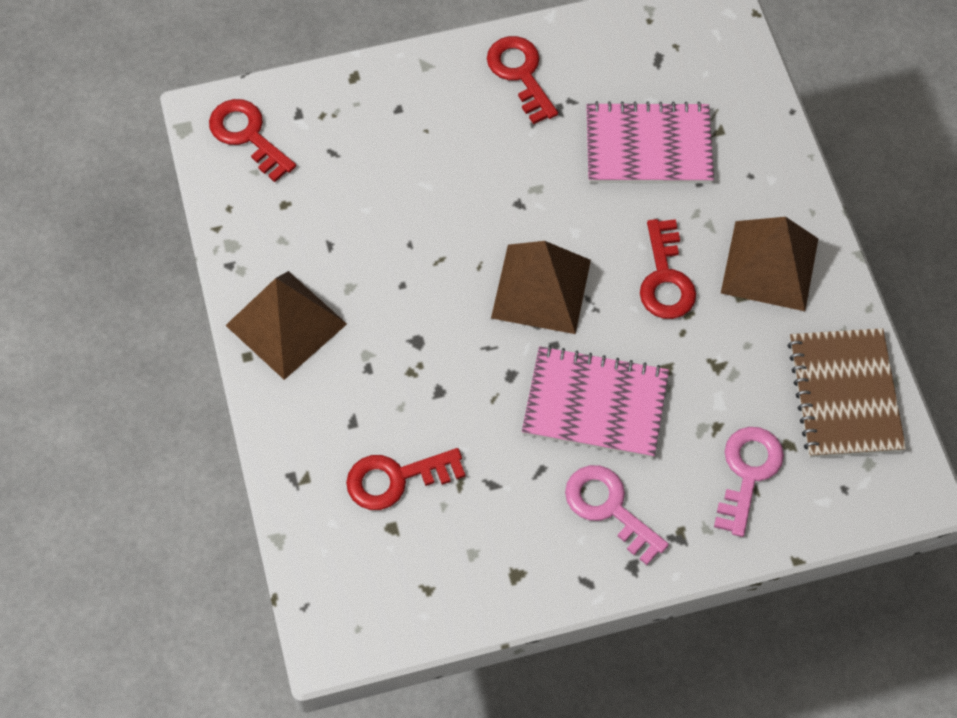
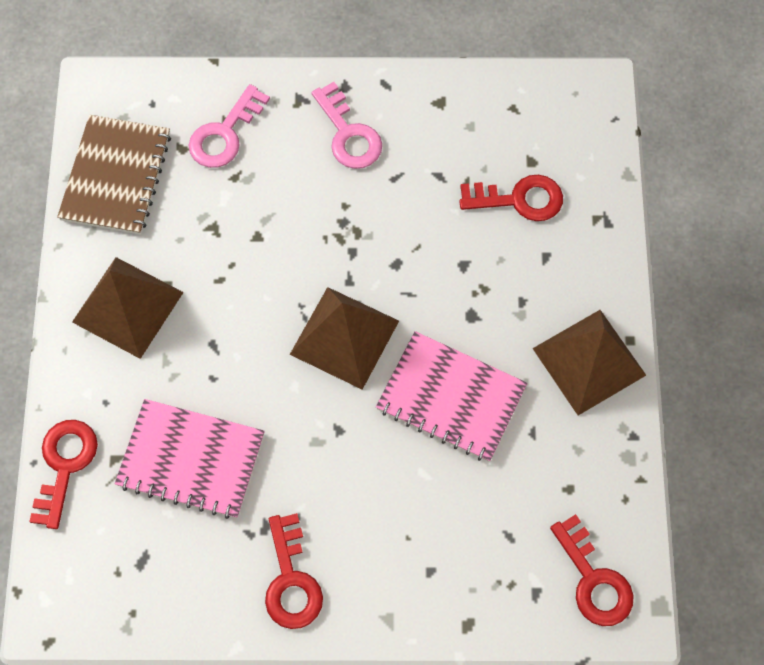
camera: 165 degrees left, 5 degrees up
(595, 404) = (331, 220): pink notebook -> pink notebook (451, 398)
(665, 278) = (227, 318): red key -> red key (65, 465)

